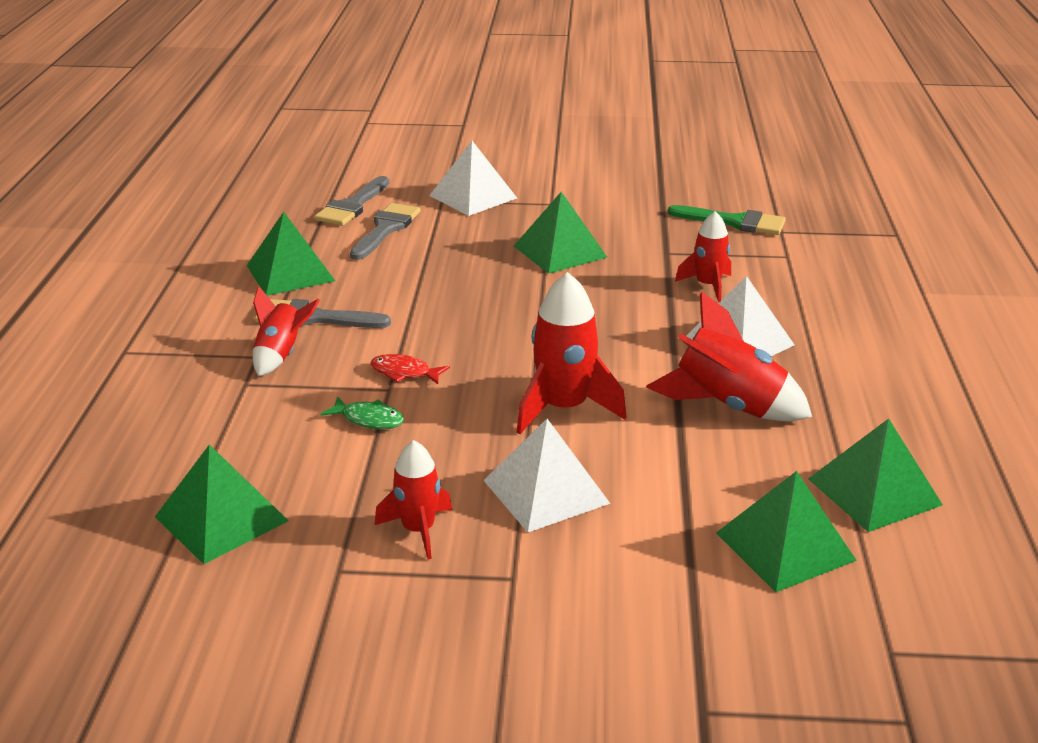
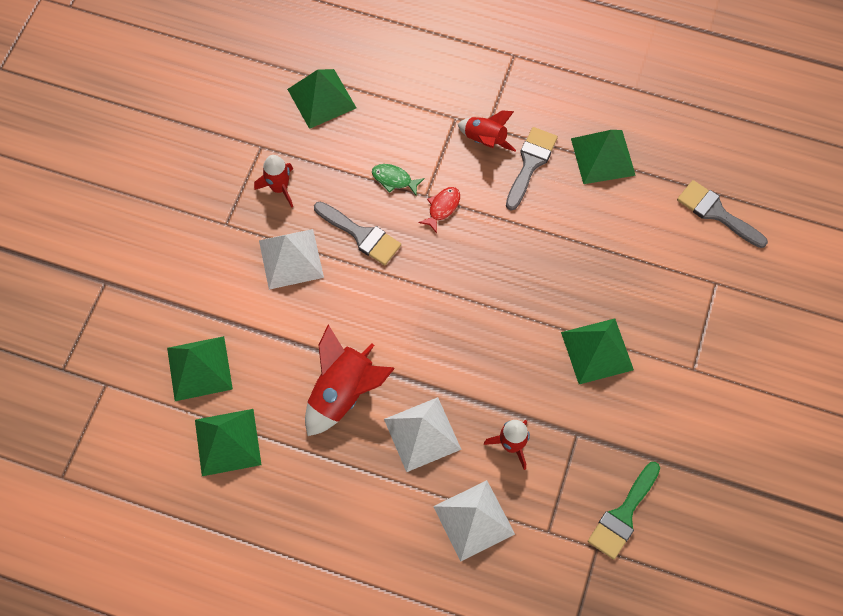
camera: 105 degrees right, 35 degrees up
(369, 419) = (394, 179): green fish -> green fish turned 75 degrees clockwise
(385, 229) = (665, 230): grey brush -> grey brush (361, 235)
(473, 197) = (718, 309): white pyramid -> white pyramid (473, 520)
(564, 408) = (372, 292): red rocket -> none

